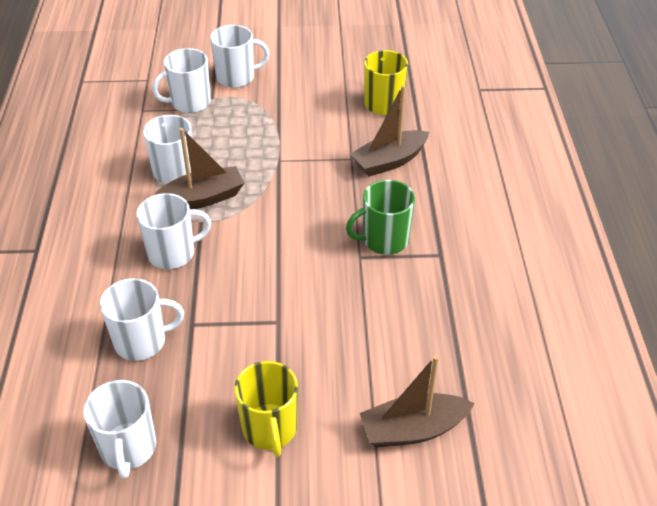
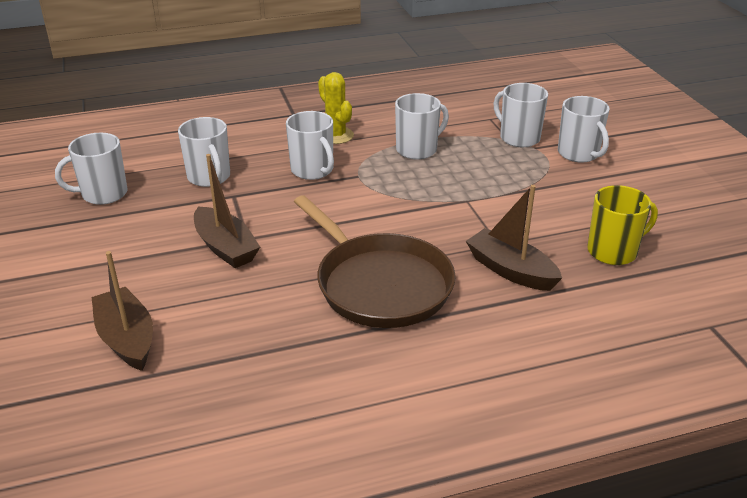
camera: 75 degrees right, 10 degrees down
(109, 223) = (336, 136): none -> yellow cactus
(202, 198) = (388, 170): brown boat -> brown boat (225, 247)
(270, 429) = (124, 255): yellow mug -> none
(384, 240) = (380, 284): green mug -> brown pan

